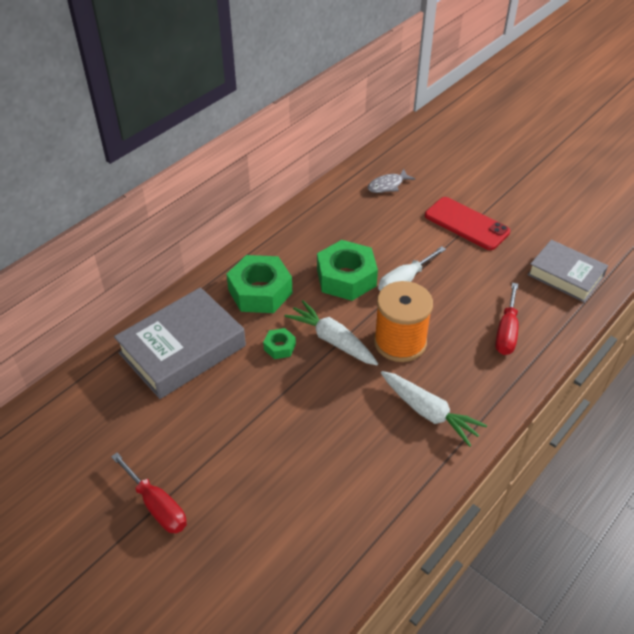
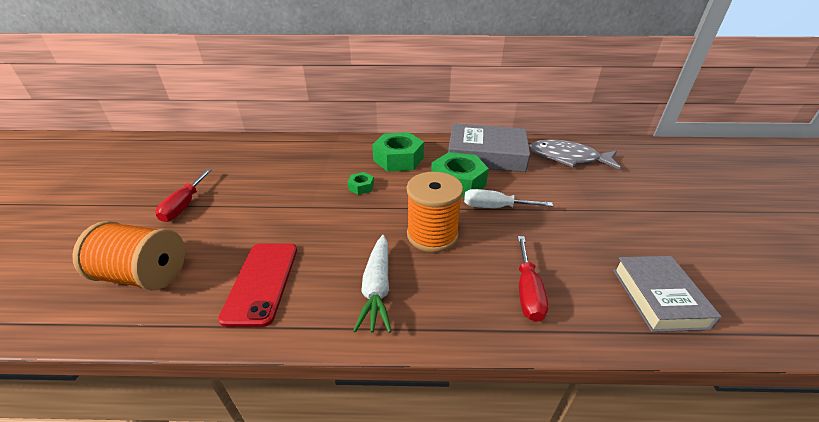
camera: 50 degrees right, 10 degrees down
(182, 349) = (319, 157): grey book -> grey book (486, 155)
(260, 571) = (145, 275): none -> orange spool
(332, 340) = (394, 204): white carrot -> none
(387, 185) = (567, 158): grey fish -> grey fish, size x1.88
(466, 224) = (602, 207): red phone -> red phone (262, 282)
(506, 332) = (527, 291): red screwdriver -> red screwdriver turned 60 degrees counterclockwise

